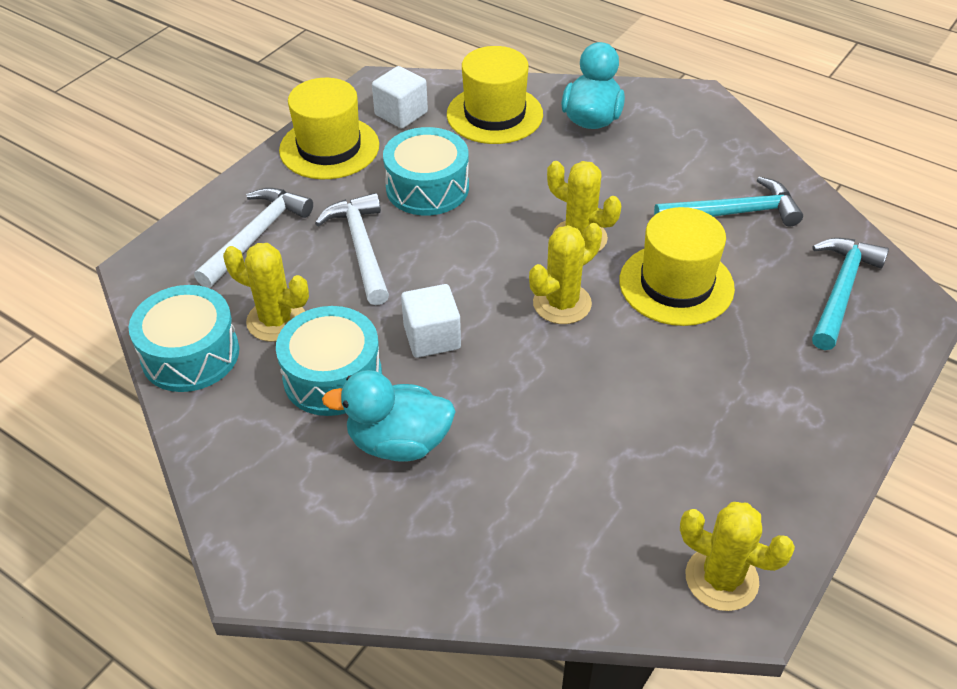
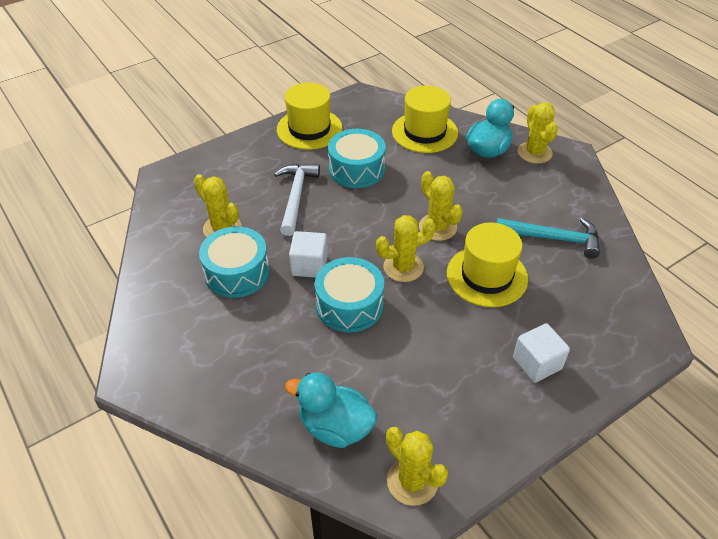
camera: 20 degrees right, 0 degrees up
(190, 354) = (163, 235): turquoise drum -> turquoise drum (349, 305)
(256, 236) = (238, 173): white hammer -> none
(398, 442) = (254, 325): turquoise duck -> turquoise duck (335, 427)
(401, 113) = (365, 117): white cube -> white cube (537, 363)
(653, 108) = (534, 153): none -> yellow cactus
(841, 290) = (603, 313): turquoise hammer -> none

